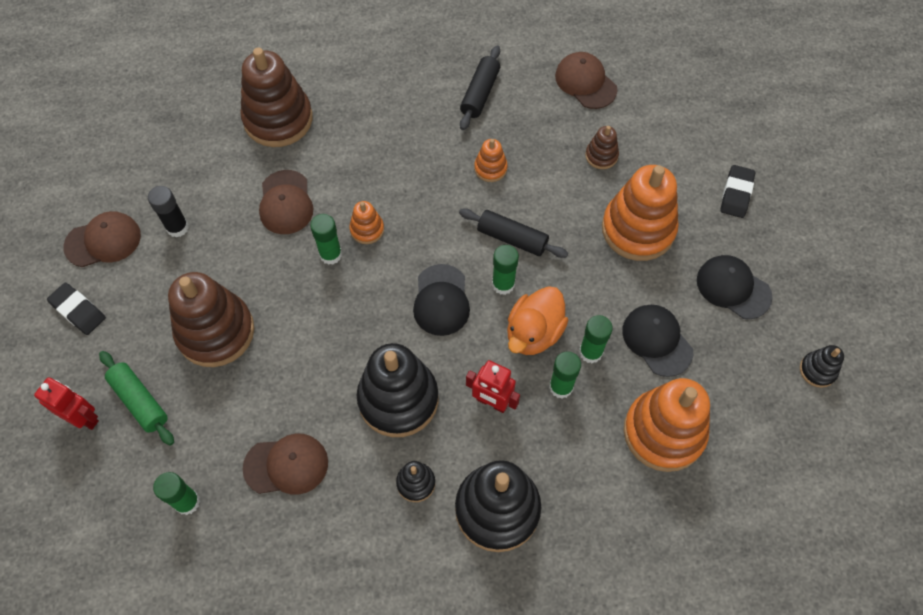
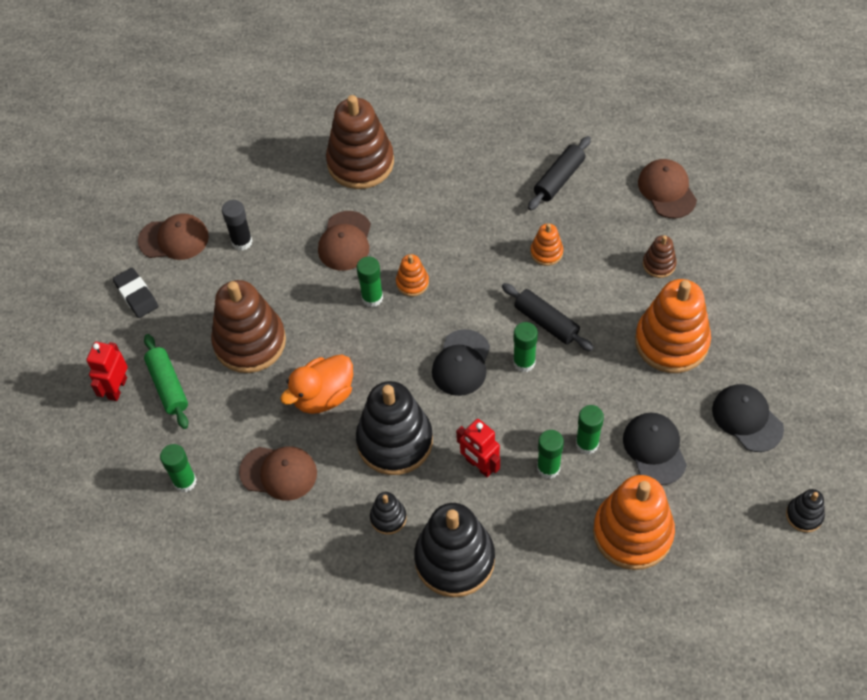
camera: 20 degrees right, 5 degrees down
(83, 418) = (117, 388): red robot -> red robot turned 120 degrees counterclockwise
(534, 333) = (539, 413): orange duck -> orange duck (323, 396)
(736, 194) = (782, 331): black eraser -> none

